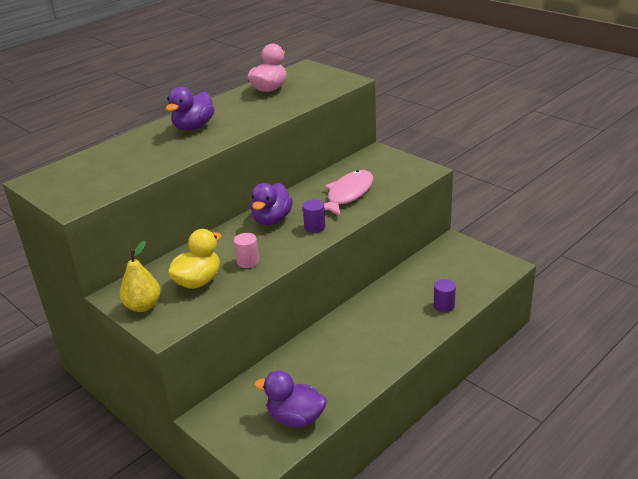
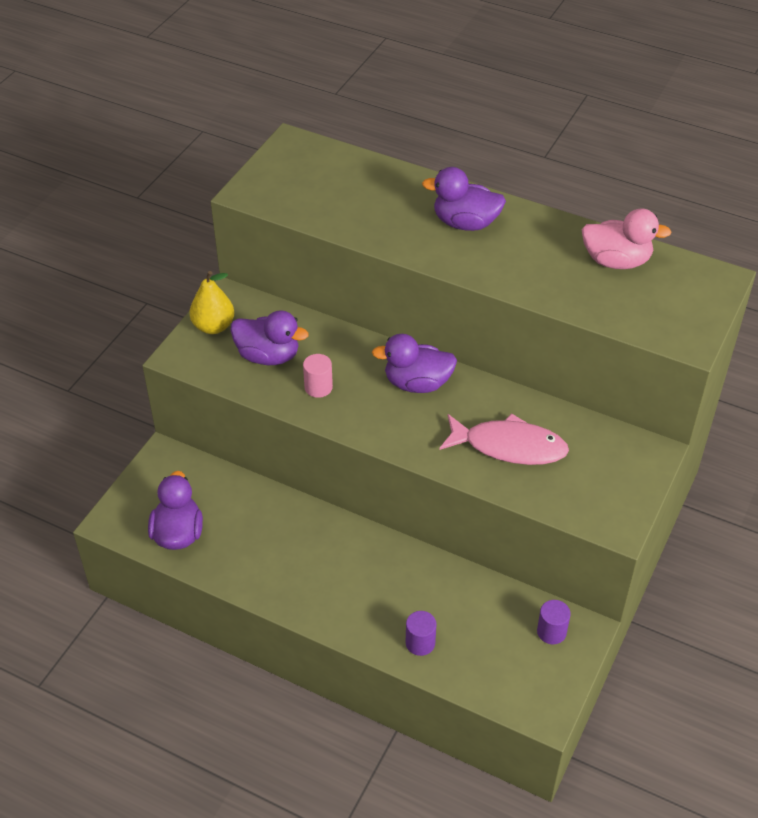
camera: 70 degrees right, 15 degrees up
(198, 281) = (268, 356): yellow duck -> purple duck
(314, 227) = (414, 431): purple cylinder -> purple cylinder (551, 632)

